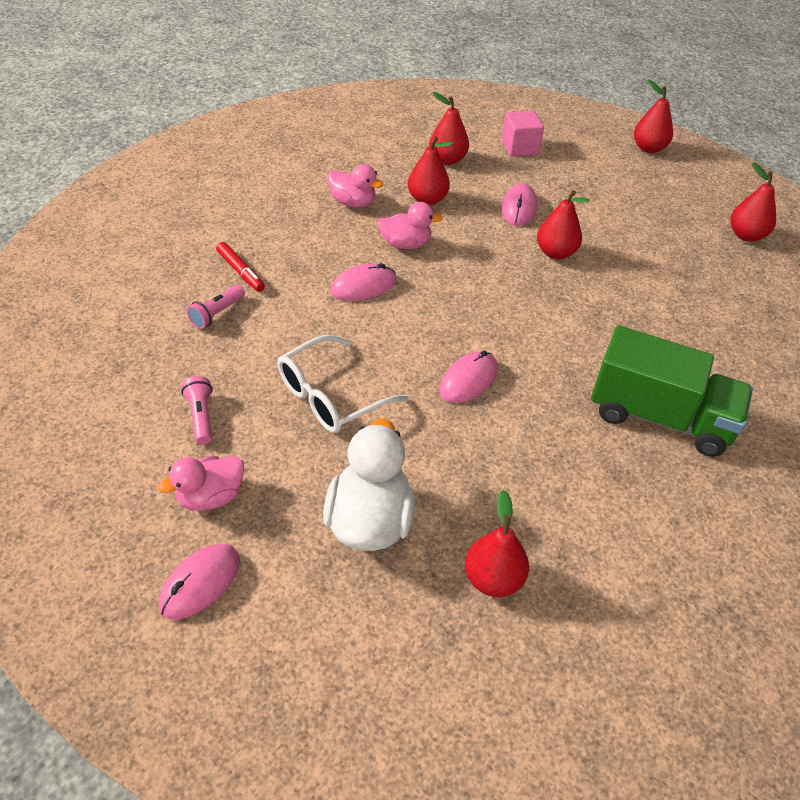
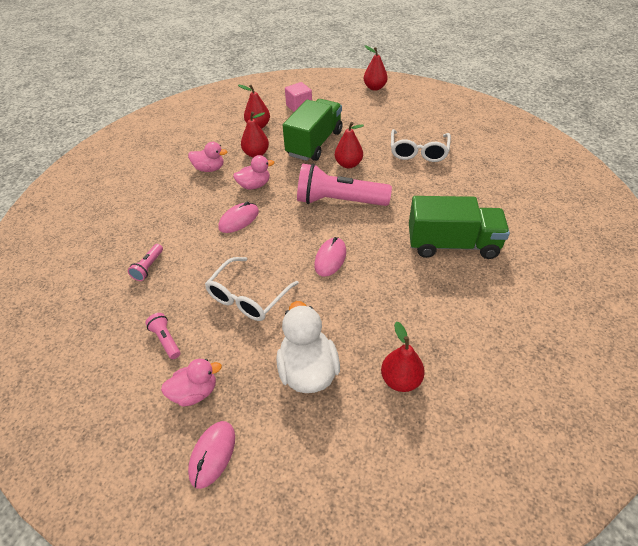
camera: 15 degrees left, 0 degrees up
(210, 497) = (195, 392): pink duck -> pink duck turned 150 degrees counterclockwise
(240, 272) = (153, 234): red marker -> none
(517, 302) = (339, 201): none -> pink flashlight
(519, 208) = (314, 143): pink mouse -> green truck
(671, 265) = (418, 152): none -> white glasses
(746, 235) = (451, 123): red pear -> none

